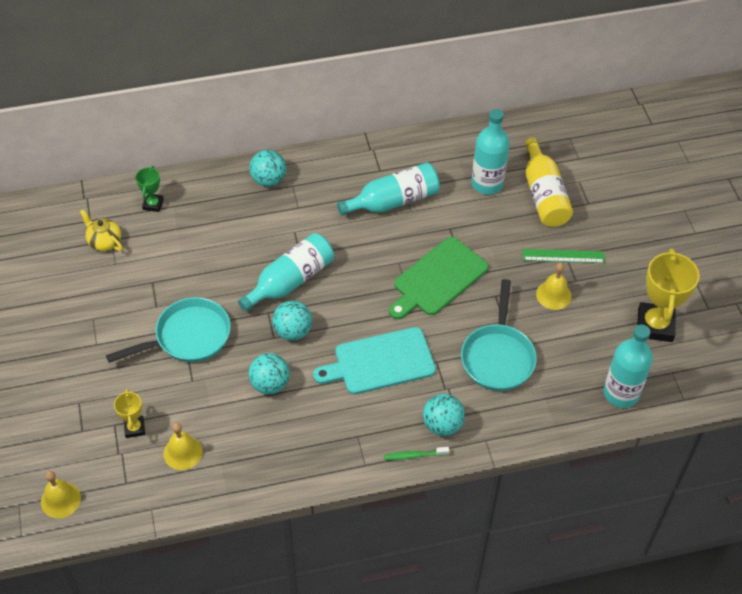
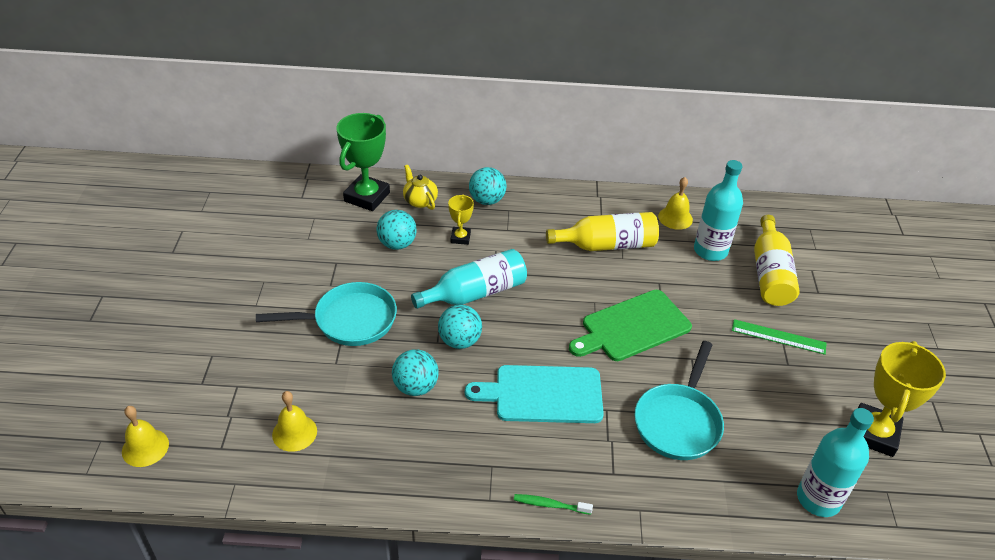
camera: 15 degrees right, 10 degrees down
(104, 241) = (306, 218): yellow teapot -> yellow teapot (420, 201)
(134, 428) = (256, 395): yellow trophy -> yellow trophy (460, 238)
(153, 204) = (367, 197): green trophy -> green trophy, size x1.94
(393, 201) = (606, 245): turquoise bottle -> yellow bottle
(442, 425) = (593, 479): turquoise ball -> turquoise ball (397, 244)
(553, 295) = (759, 373): yellow bell -> yellow bell (675, 218)

